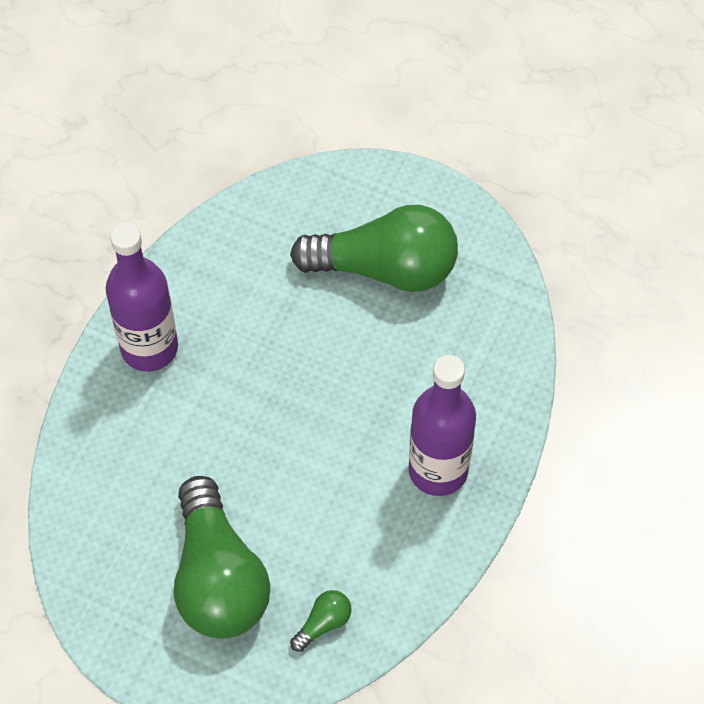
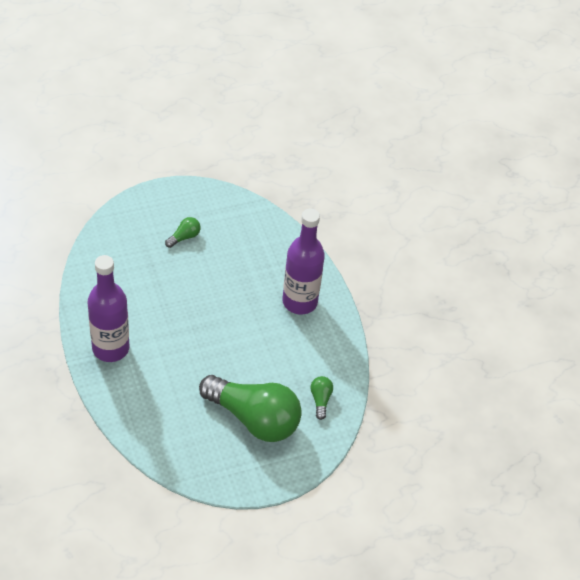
camera: 50 degrees left, 10 degrees down
(385, 268) = (184, 237): green light bulb -> green light bulb, size x0.40

